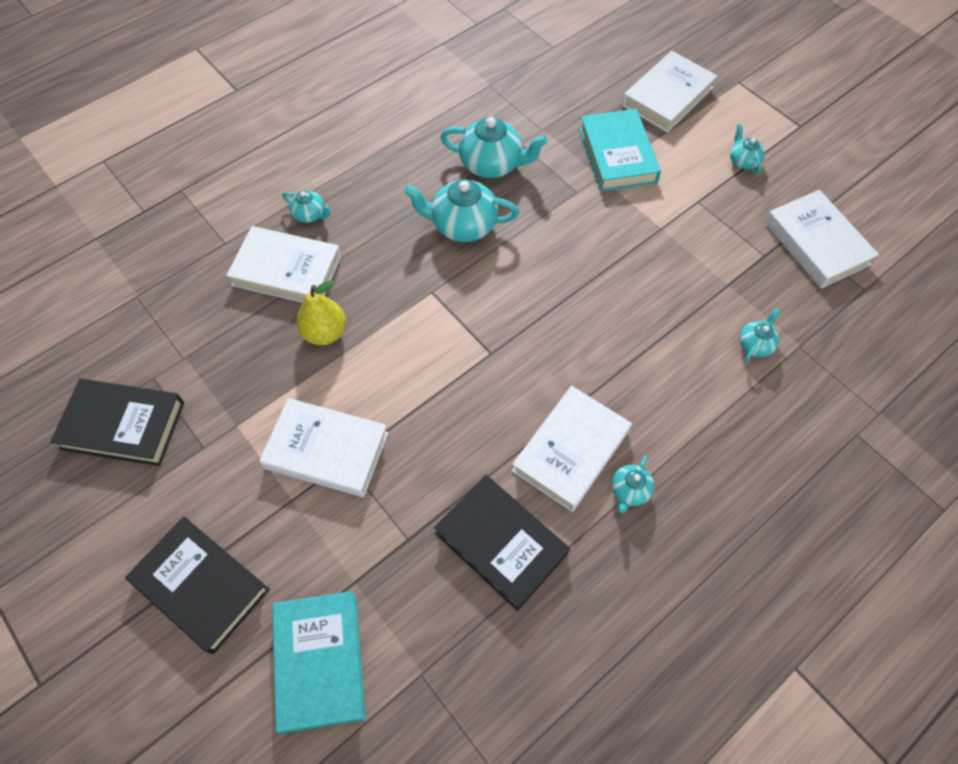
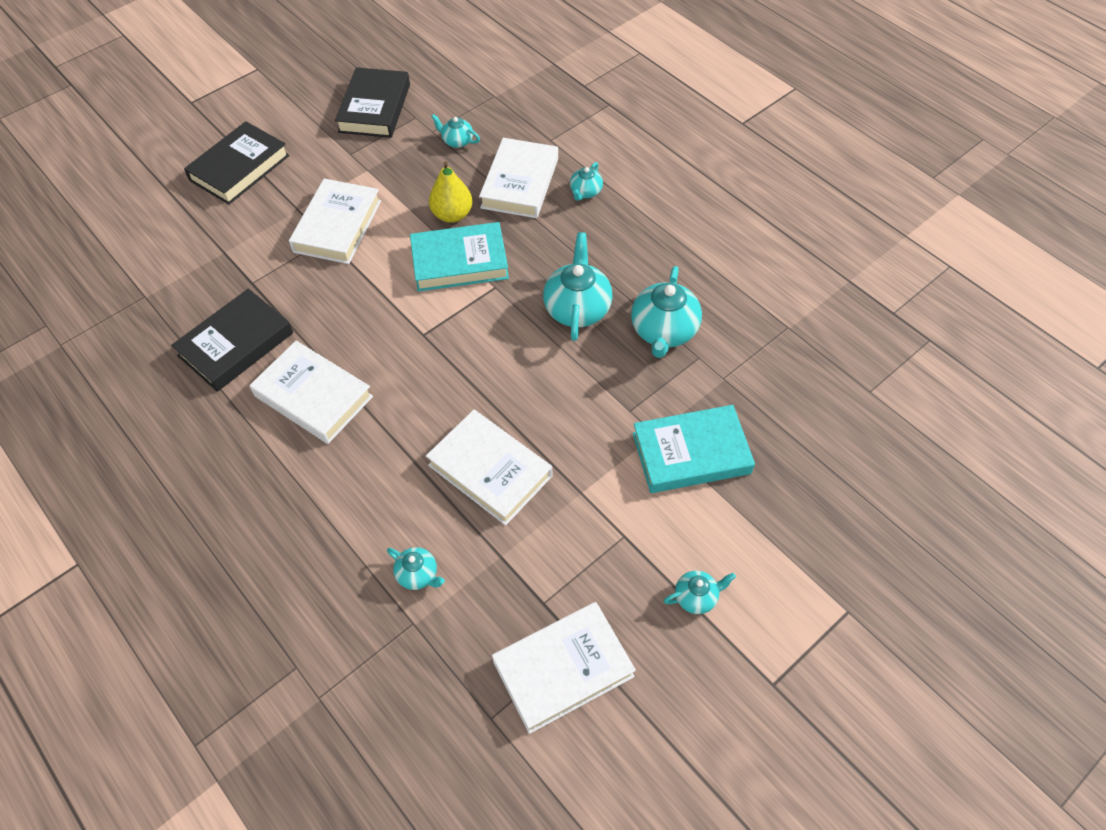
camera: 90 degrees right, 5 degrees down
(320, 661) = (169, 237): turquoise book -> turquoise book (459, 262)
(629, 491) = (266, 442): turquoise teapot -> turquoise teapot (457, 141)
(667, 97) = (801, 516): white book -> white book (490, 470)

